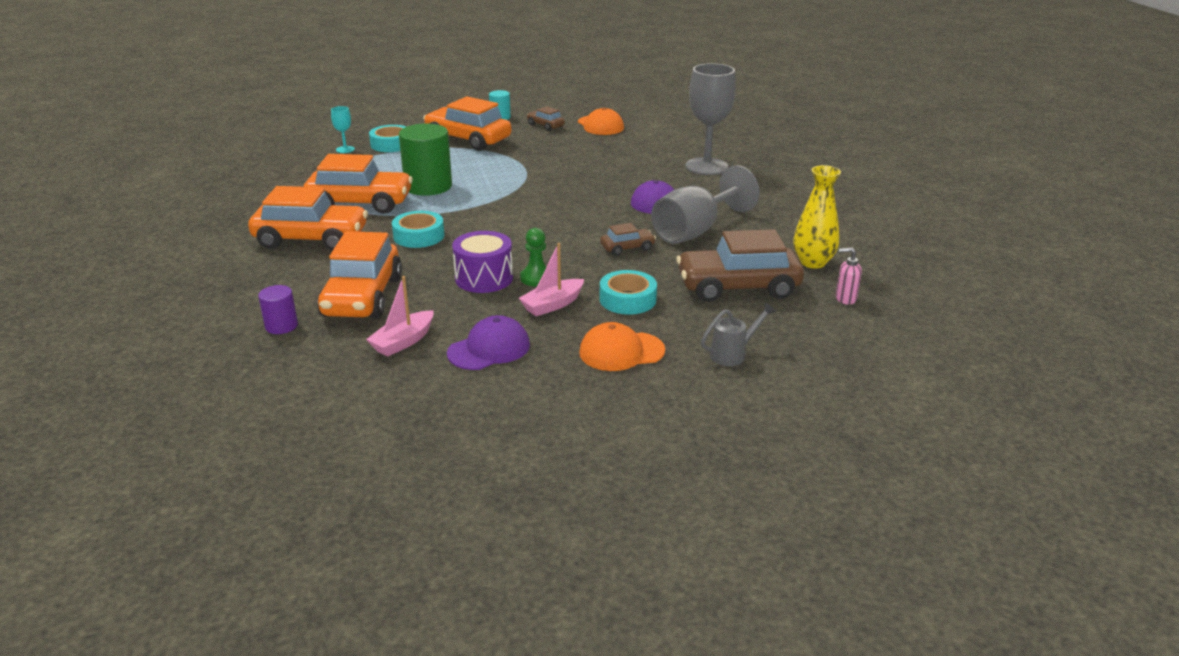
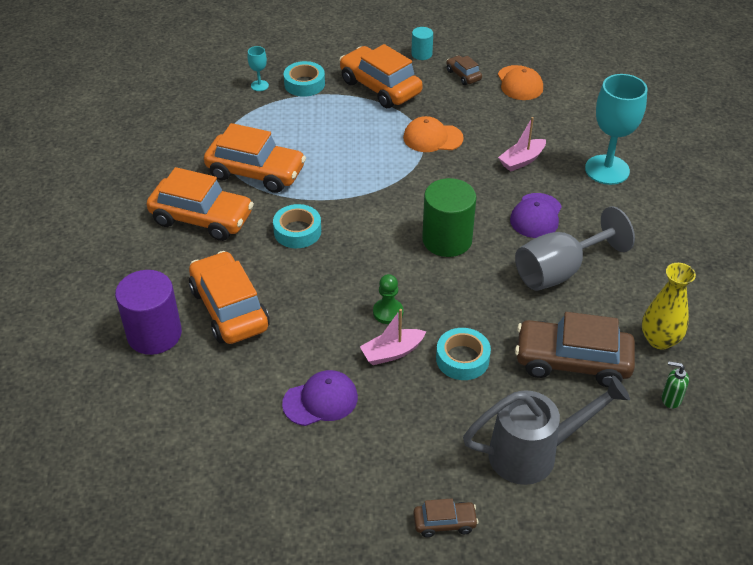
camera: 15 degrees right, 15 degrees up
(281, 326) = (154, 334): purple cylinder -> purple cylinder, size x1.95
(362, 297) = (229, 309): orange car -> orange car turned 135 degrees clockwise
(403, 341) = (250, 375): pink boat -> pink boat (522, 160)
(428, 186) = (324, 157): green cylinder -> green cylinder (447, 240)
(484, 278) = (340, 303): purple drum -> none
(621, 351) = (434, 428): orange cap -> orange cap (432, 138)
(627, 248) = (485, 285): brown car -> brown car (444, 523)
(706, 166) = (607, 170): grey goblet -> turquoise goblet
(733, 354) = (534, 453): grey watering can -> grey watering can, size x2.06
(845, 299) = (670, 399): pink soap dispenser -> green soap dispenser

